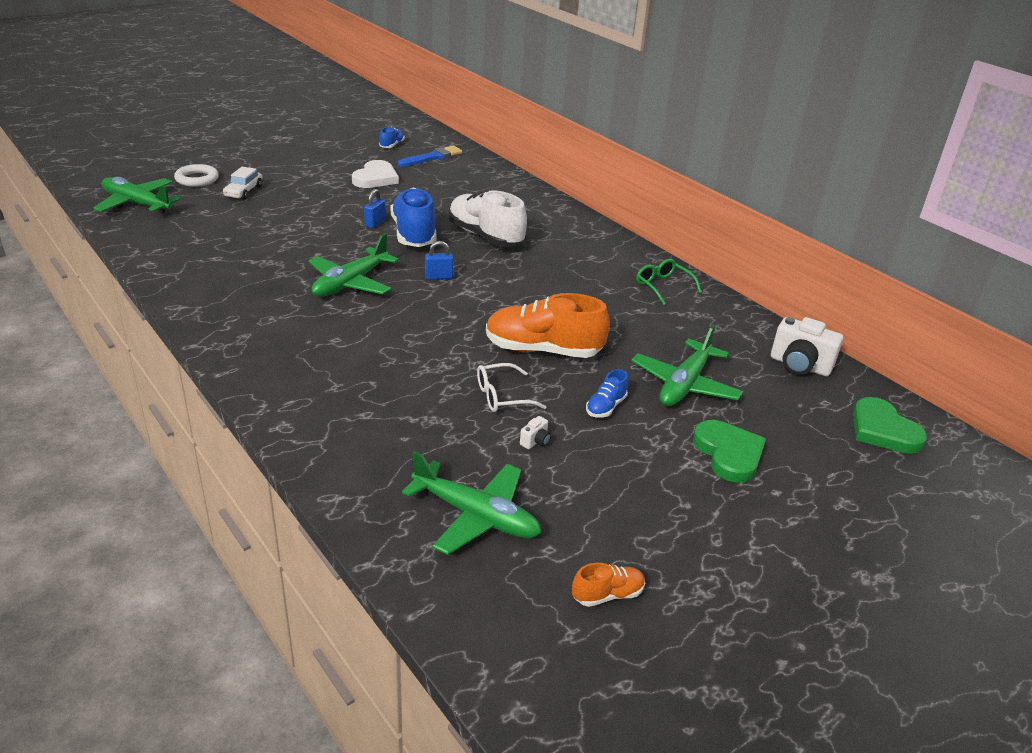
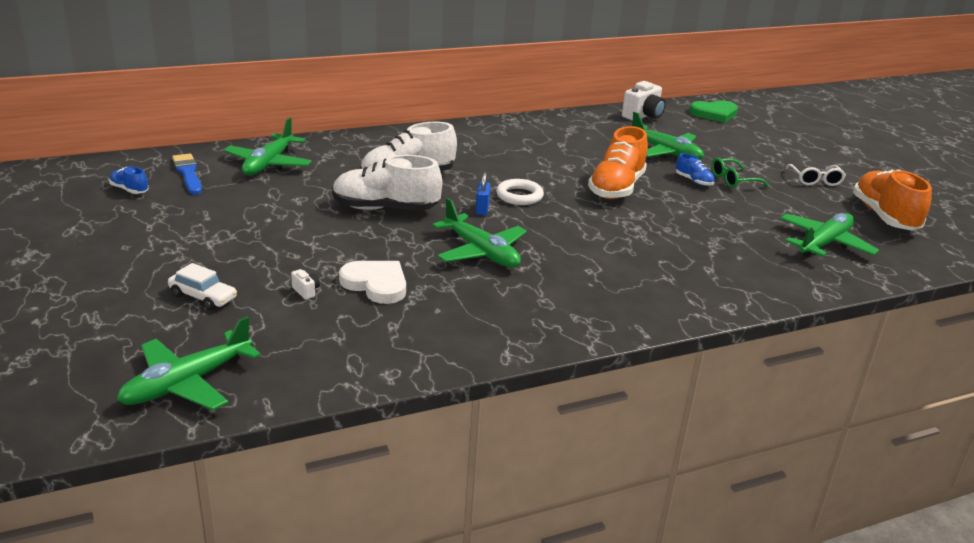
camera: 75 degrees left, 5 degrees down
(197, 179) = (131, 330): white ring -> white ring (519, 196)
(375, 178) = (225, 211): white heart -> white heart (376, 284)
(375, 223) = (348, 225): blue padlock -> none
(414, 234) = (385, 209): blue shoe -> white shoe
(471, 180) = (268, 164): none -> green plane
(502, 396) = (681, 213): white glasses -> white glasses (815, 180)
(535, 441) = (737, 211): white camera -> white camera (306, 291)
(607, 595) = (884, 216): orange shoe -> orange shoe, size x2.15
(663, 286) = (526, 130): green glasses -> green glasses (733, 180)
(728, 453) = (743, 157): green heart -> none

